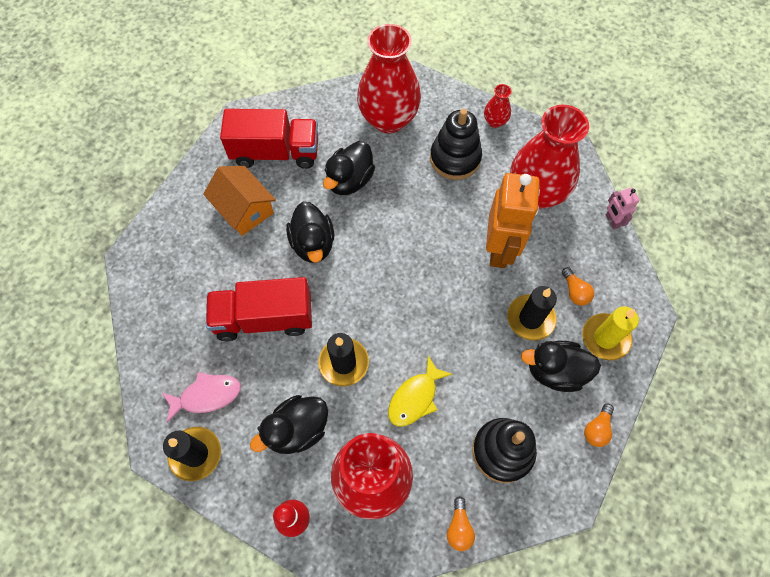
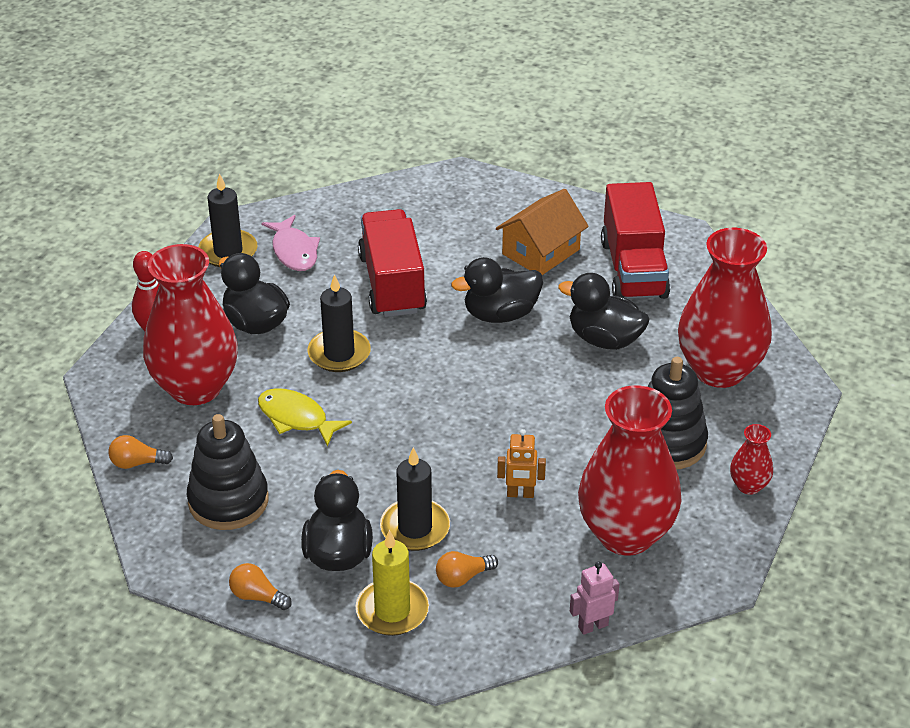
camera: 85 degrees right, 25 degrees down
(499, 249) = (520, 494): orange robot -> orange robot, size x0.45

